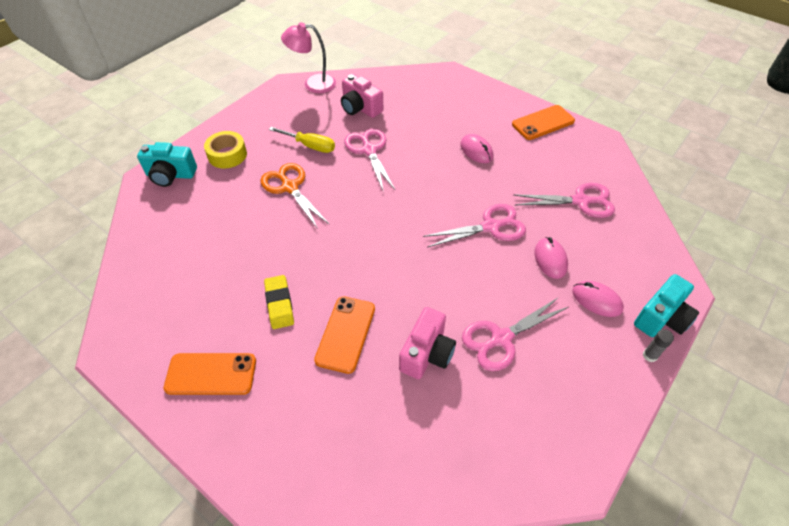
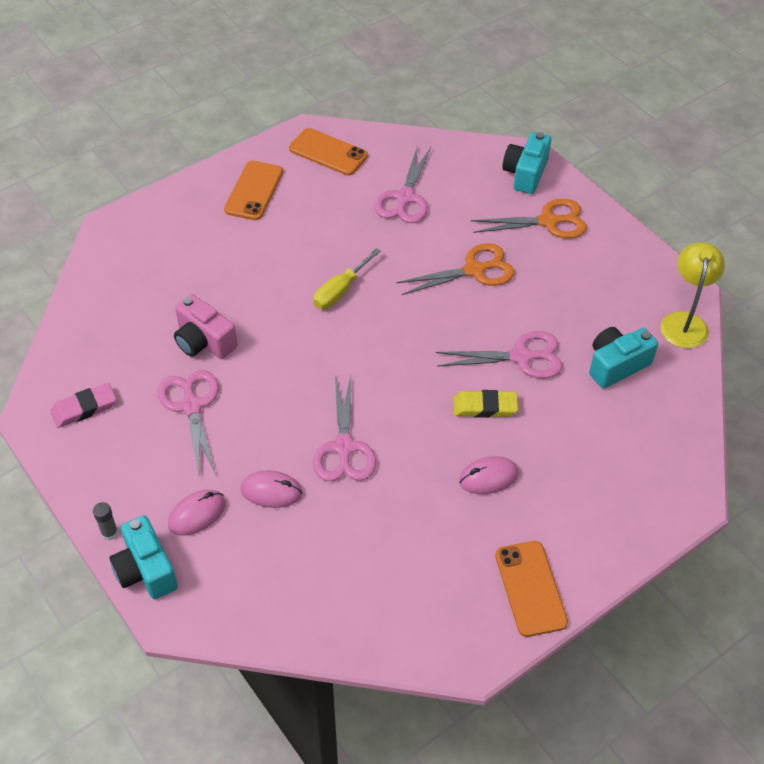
camera: 105 degrees right, 0 degrees up
(227, 155) = (548, 221): yellow tape -> orange scissors
(279, 304) = (310, 242): yellow eraser -> yellow eraser (485, 407)
(310, 146) = (546, 299): yellow screwdriver -> yellow screwdriver (340, 290)
(313, 84) = (685, 322): pink lamp -> yellow lamp
(345, 334) = (253, 285): orange phone -> orange phone (328, 152)
(360, 108) = (616, 365): pink camera -> turquoise camera
(546, 431) = (84, 408): none -> pink eraser
(580, 201) = (351, 567): pink scissors -> pink scissors (405, 198)

